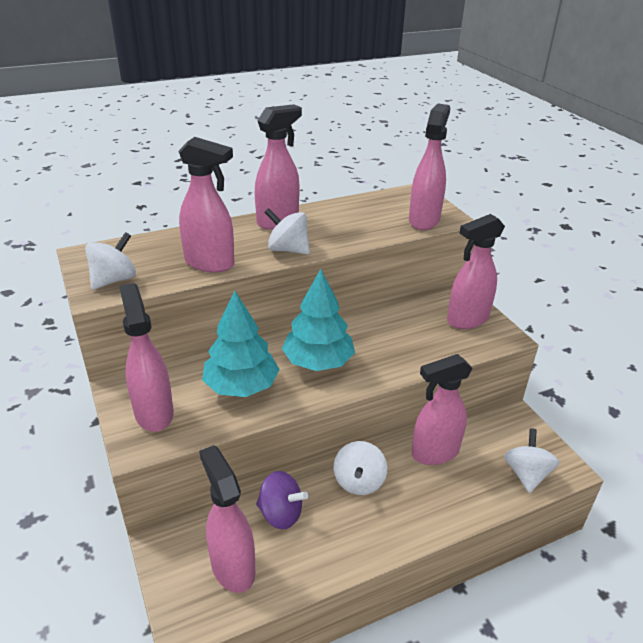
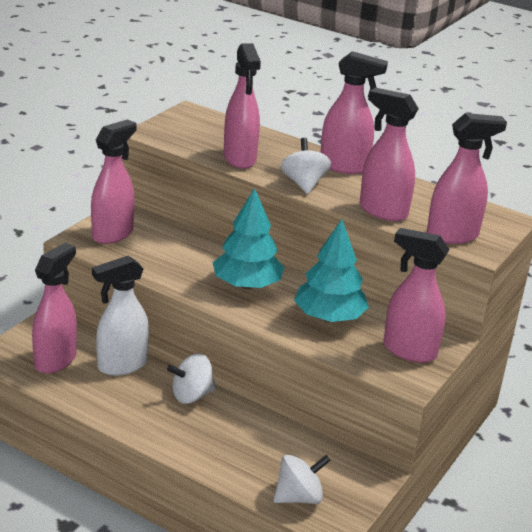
camera: 55 degrees right, 5 degrees down
(114, 280) = (172, 132): white spinning top -> none
(241, 386) = (178, 259): turquoise tree -> turquoise tree (329, 317)
(280, 514) = (122, 365): purple spinning top -> white spray bottle
(434, 453) = (268, 430): pink spray bottle -> pink spray bottle (382, 211)

